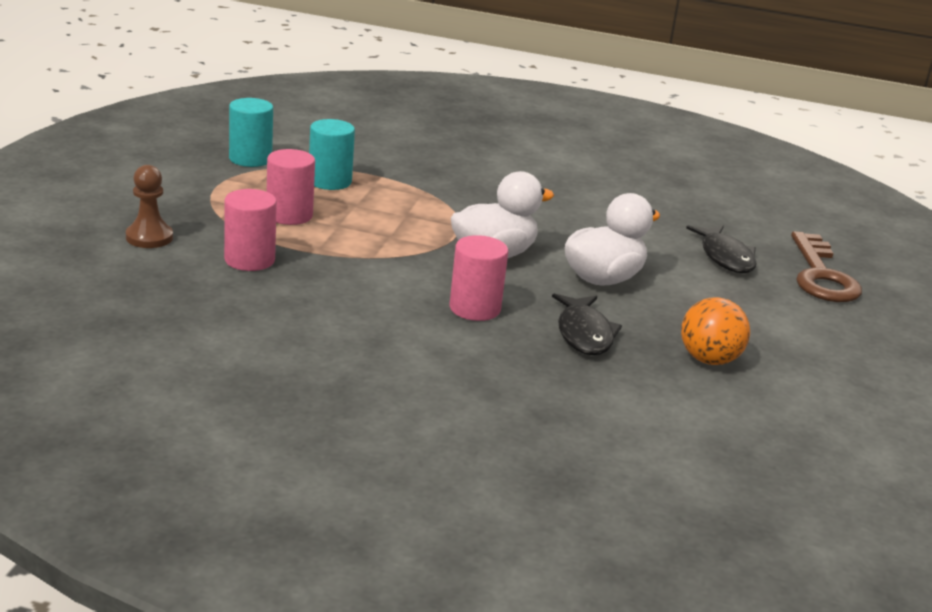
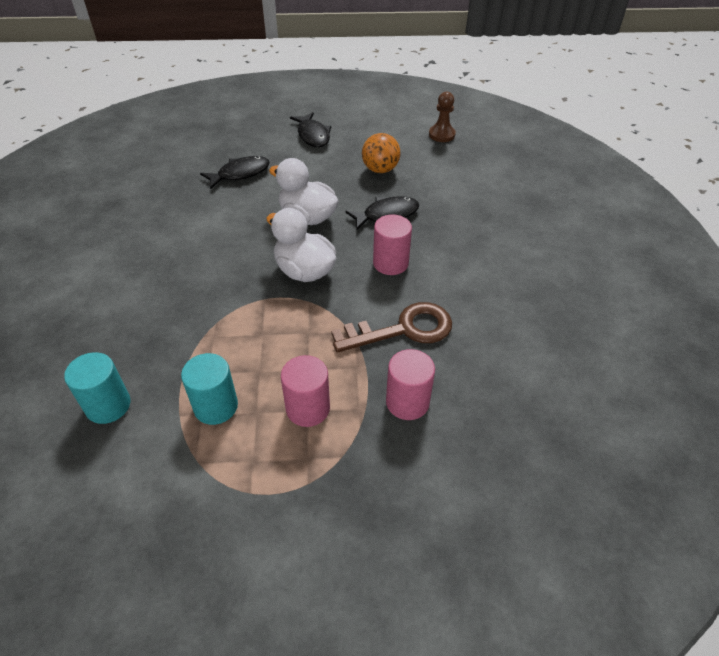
camera: 105 degrees left, 20 degrees up
(149, 237) = (416, 492): brown pawn -> brown pawn (441, 135)
(250, 159) = (187, 494): turquoise cylinder -> turquoise cylinder (108, 405)
(821, 276) = (244, 139): brown key -> brown key (403, 329)
(827, 329) = (313, 135): none -> black fish

